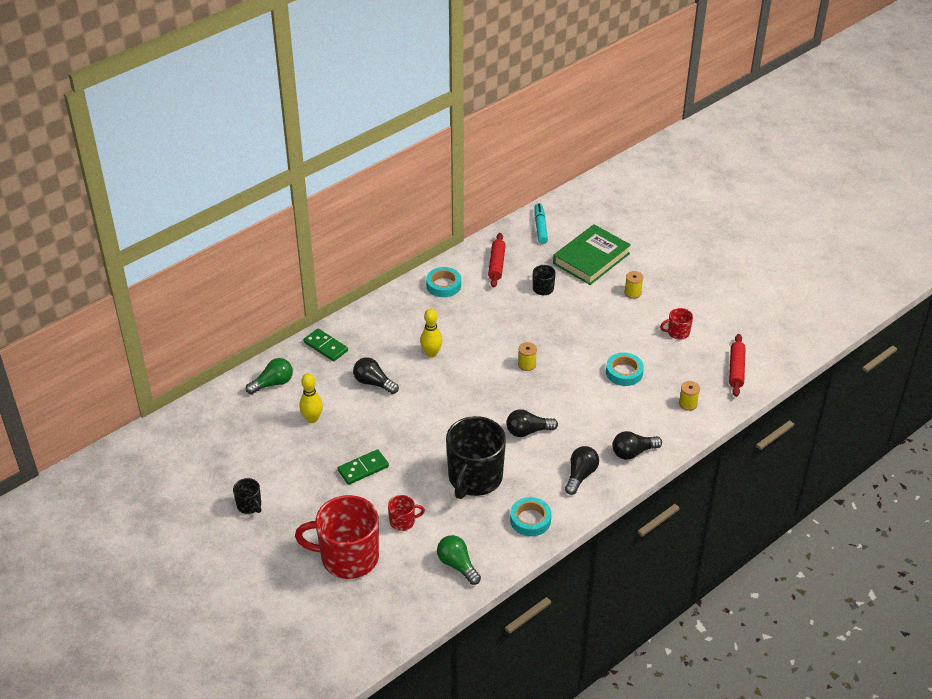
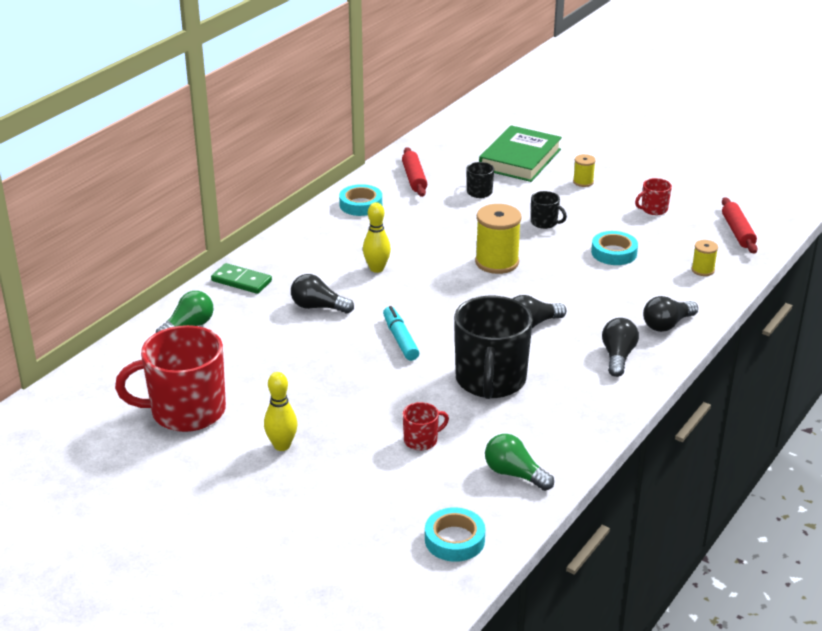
camera: 15 degrees left, 10 degrees down
(249, 505) = (209, 458): black mug -> black mug (544, 222)
(312, 419) = (255, 354): yellow bowling pin -> yellow bowling pin (282, 445)
(348, 557) = (367, 491): red mug -> red mug (186, 411)
(363, 468) = (344, 394): green domino -> none
(527, 364) = (497, 262): yellow spool -> yellow spool, size x1.93
(530, 520) = (581, 411): turquoise tape -> turquoise tape (454, 540)
(540, 227) = (448, 140): turquoise marker -> turquoise marker (400, 339)

